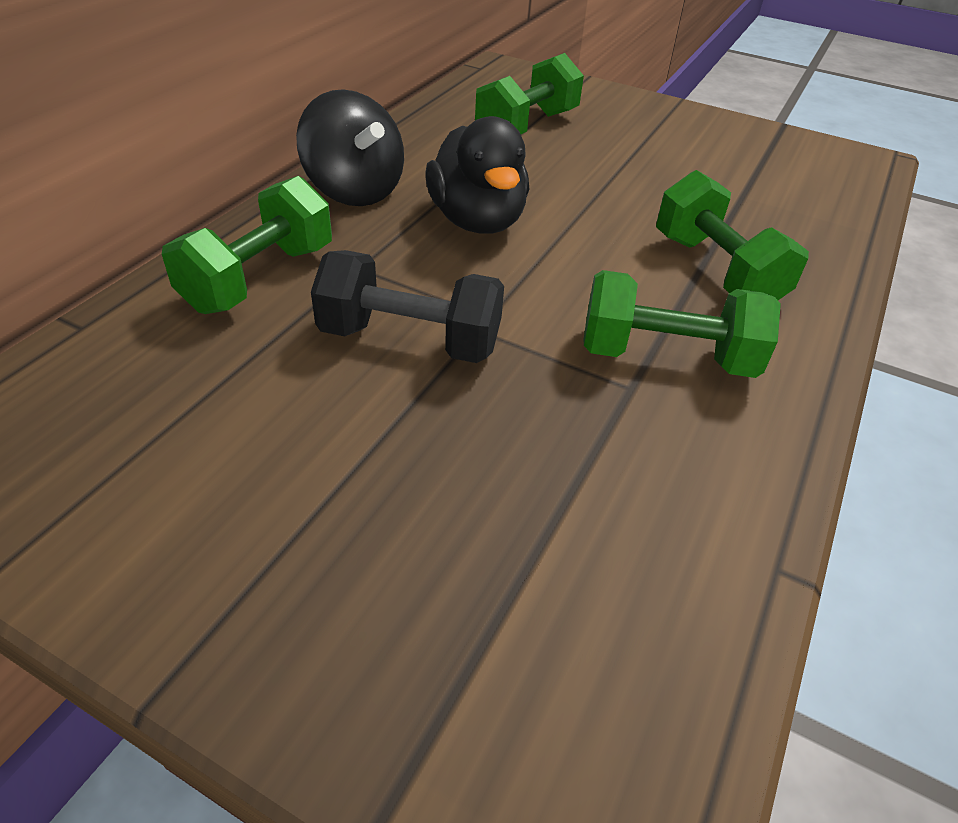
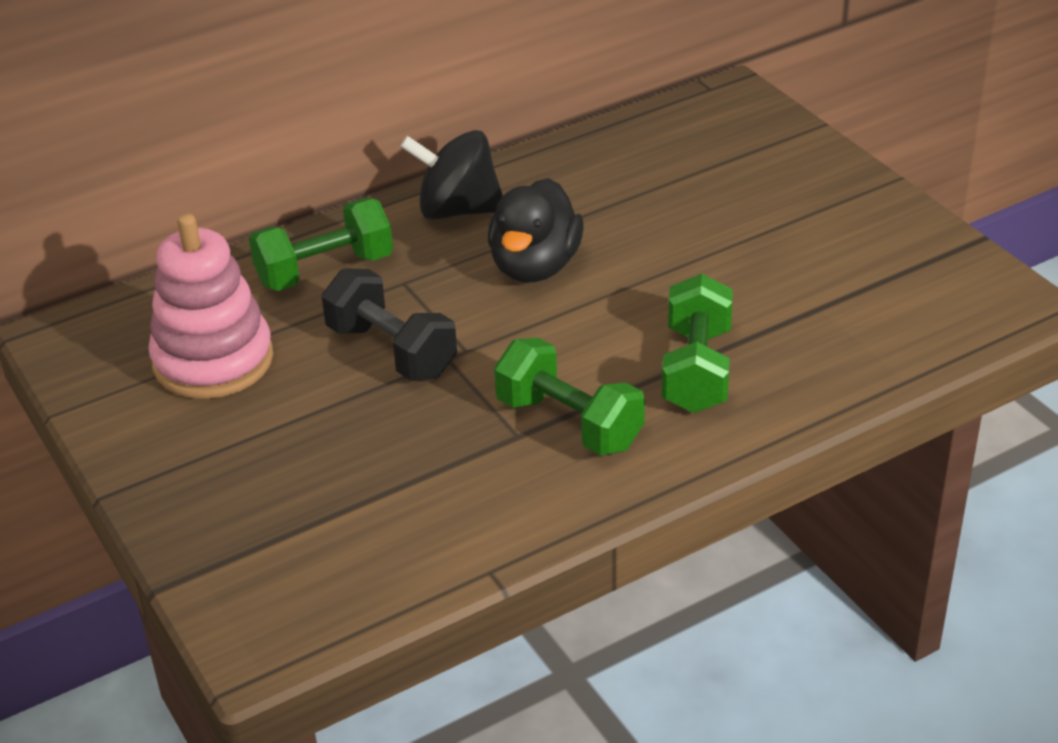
camera: 35 degrees right, 5 degrees down
(192, 420) = (213, 360): none -> pink stacking toy
(354, 191) = (457, 210): black spinning top -> black spinning top turned 105 degrees clockwise
(527, 126) = (682, 176): green dumbbell -> none

